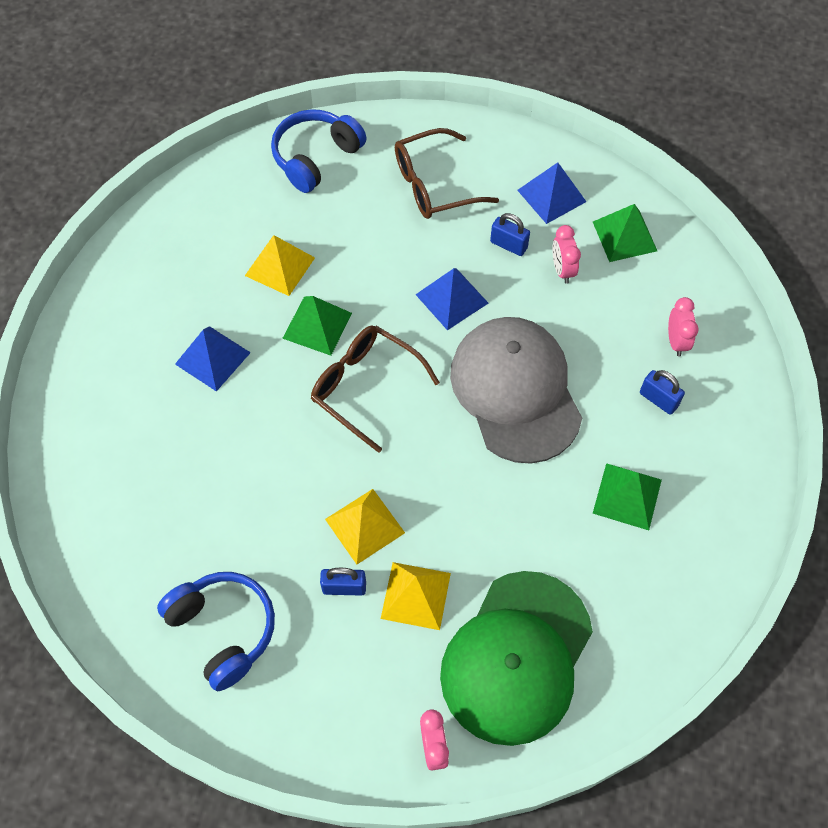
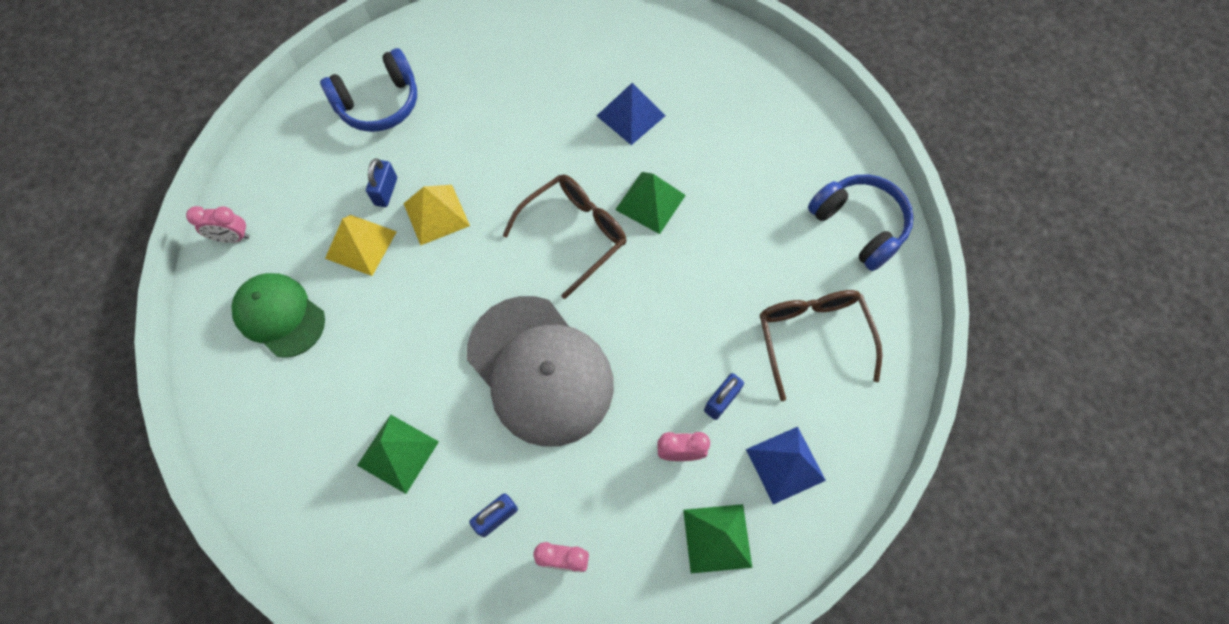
camera: 100 degrees right, 5 degrees up
(279, 266) = (723, 178): yellow pyramid -> none
(452, 299) = (661, 329): blue pyramid -> none
(515, 391) = (540, 370): grey cap -> grey cap turned 60 degrees clockwise
(516, 657) = (279, 315): green cap -> green cap, size x0.61

